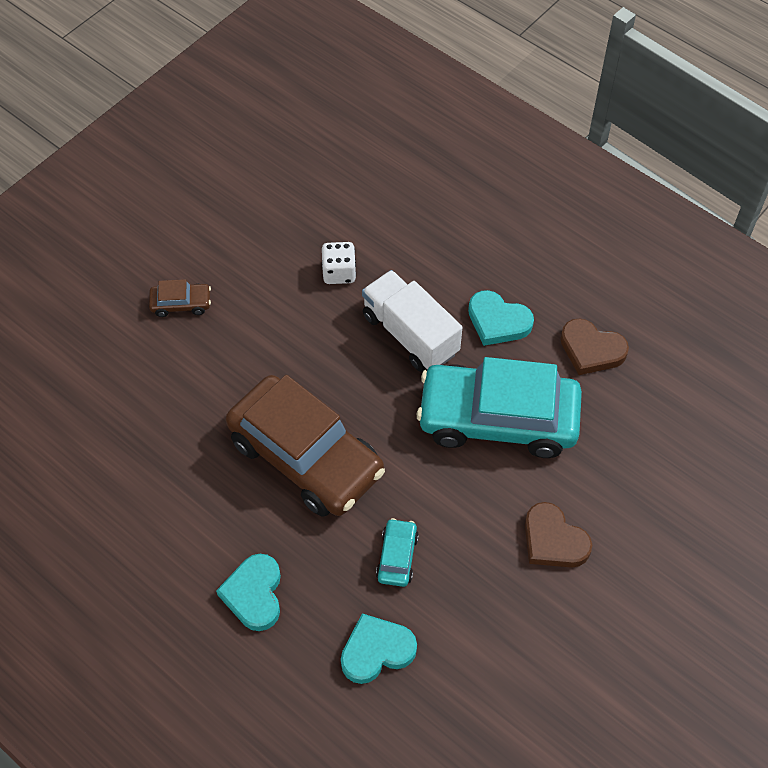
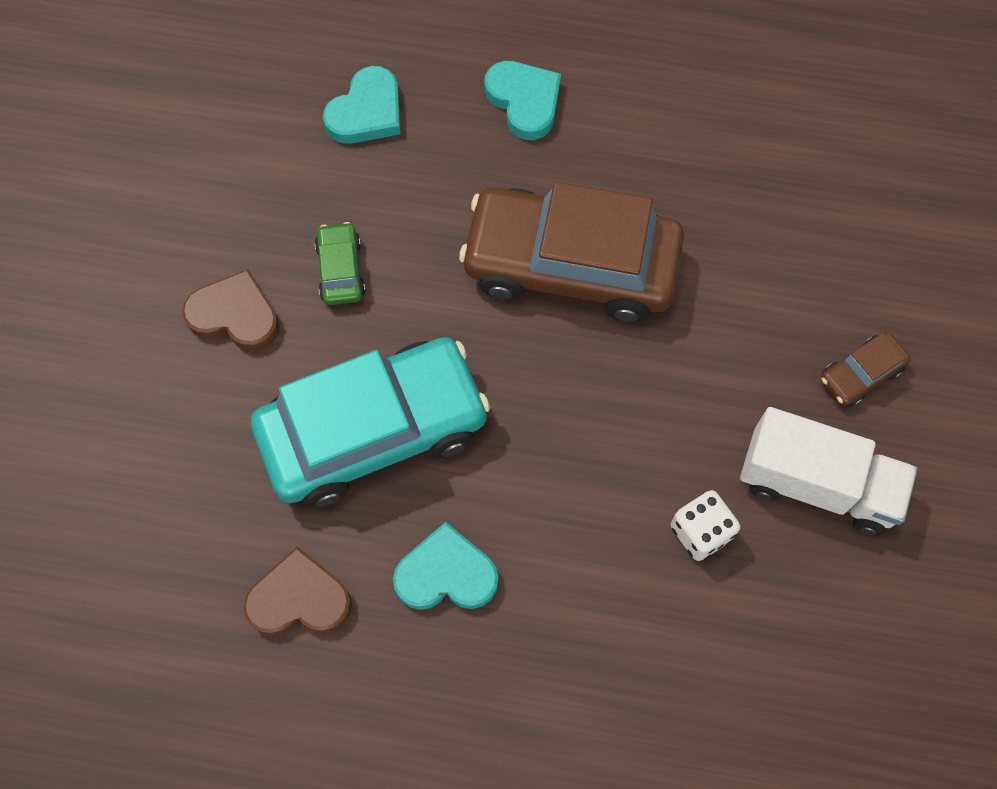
camera: 150 degrees right, 10 degrees up
(397, 557) = (400, 210): turquoise car -> none
(410, 334) = (549, 490): white truck -> white truck (817, 484)
(463, 535) = (341, 270): none -> green car

